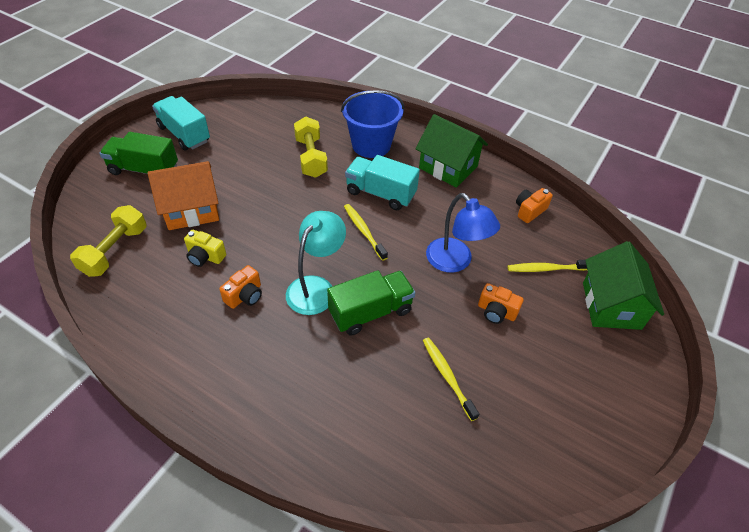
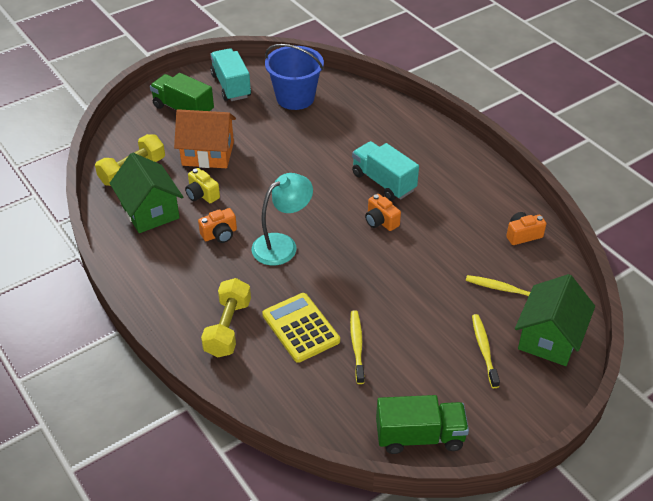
camera: 25 degrees right, 5 degrees down
(311, 157) = (335, 133): yellow dumbbell -> yellow dumbbell (228, 328)
(364, 231) = (349, 210): yellow toothbrush -> yellow toothbrush (484, 350)
(370, 312) = (319, 277): green truck -> green truck (419, 436)
(371, 145) = (399, 136): blue bucket -> blue bucket (295, 98)
(381, 376) = (301, 328): none -> yellow calculator
(448, 167) = (464, 175): green house -> green house (150, 211)
(455, 262) = (419, 259): blue lamp -> none
(496, 312) = (433, 310): orange camera -> orange camera (381, 221)

